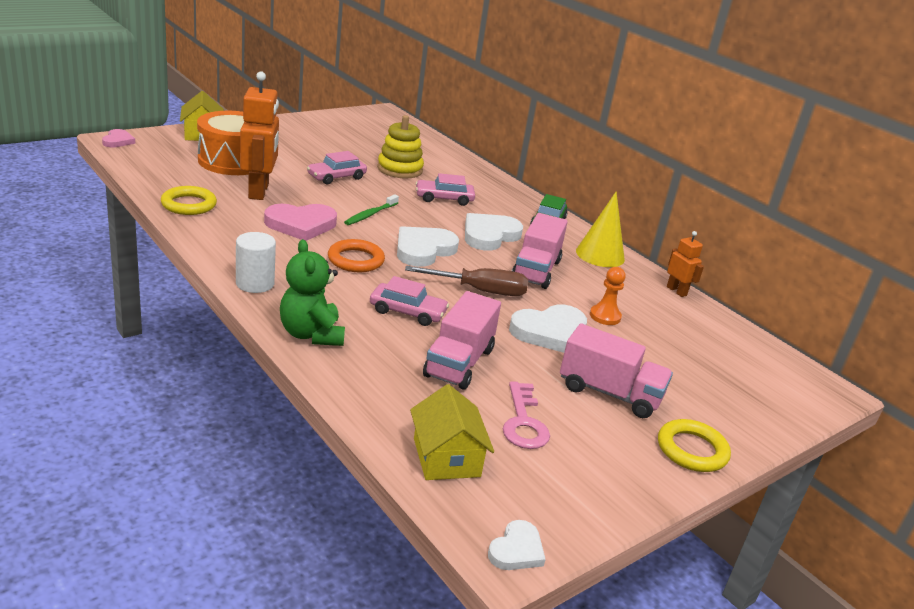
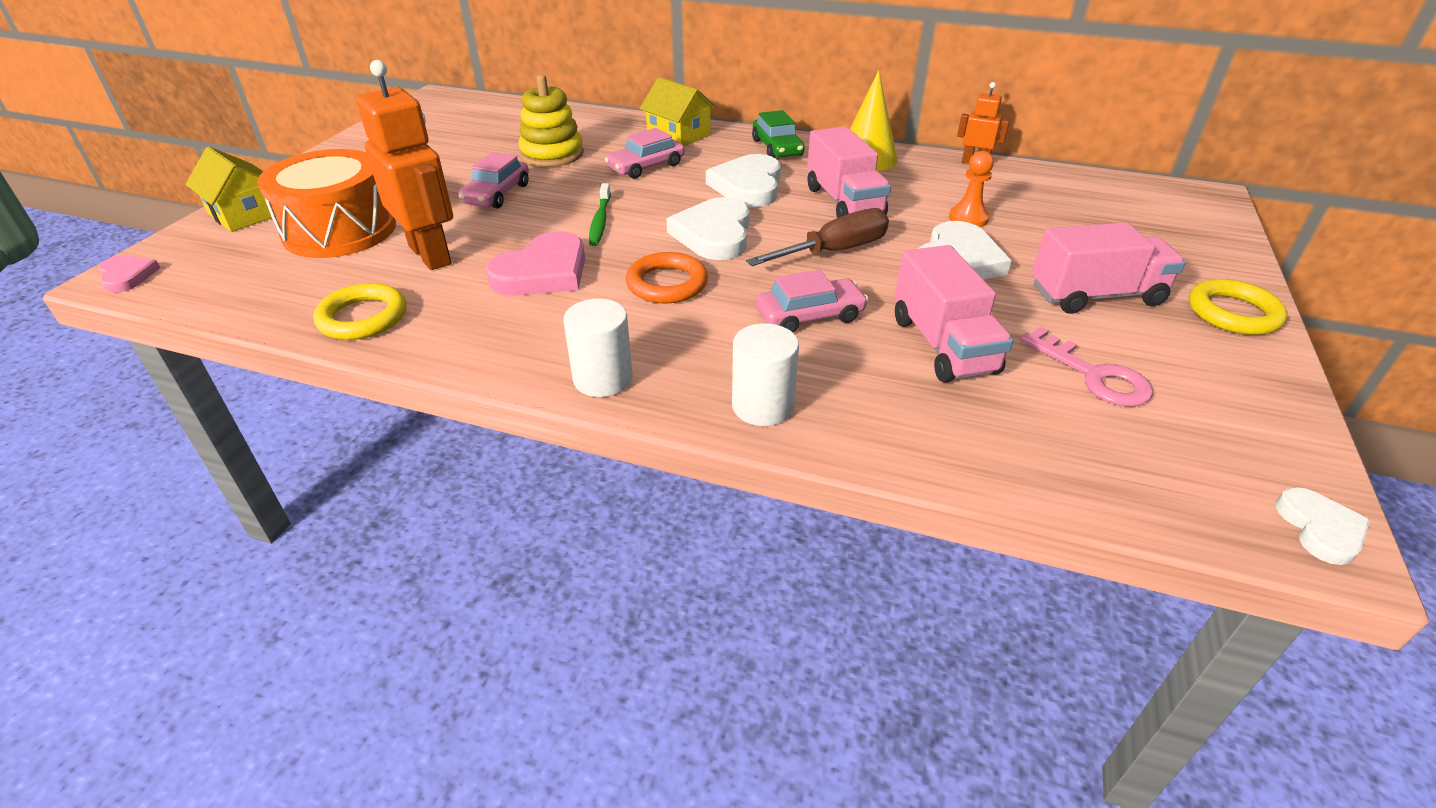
camera: 30 degrees left, 10 degrees up
(311, 334) = (762, 406): green teddy bear -> white cylinder
(446, 457) = (1107, 466): yellow house -> yellow house (678, 134)

